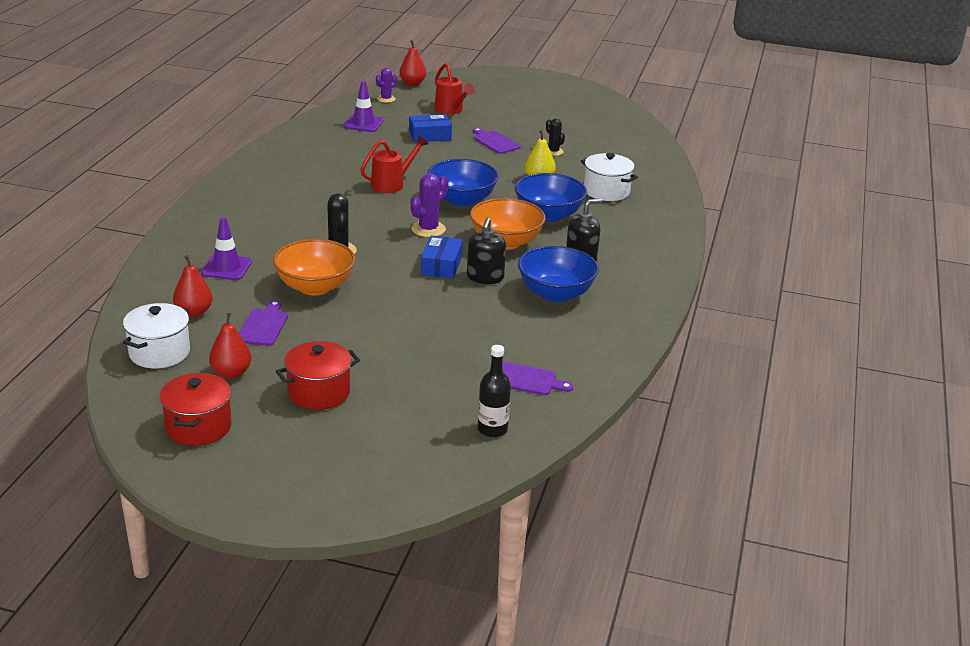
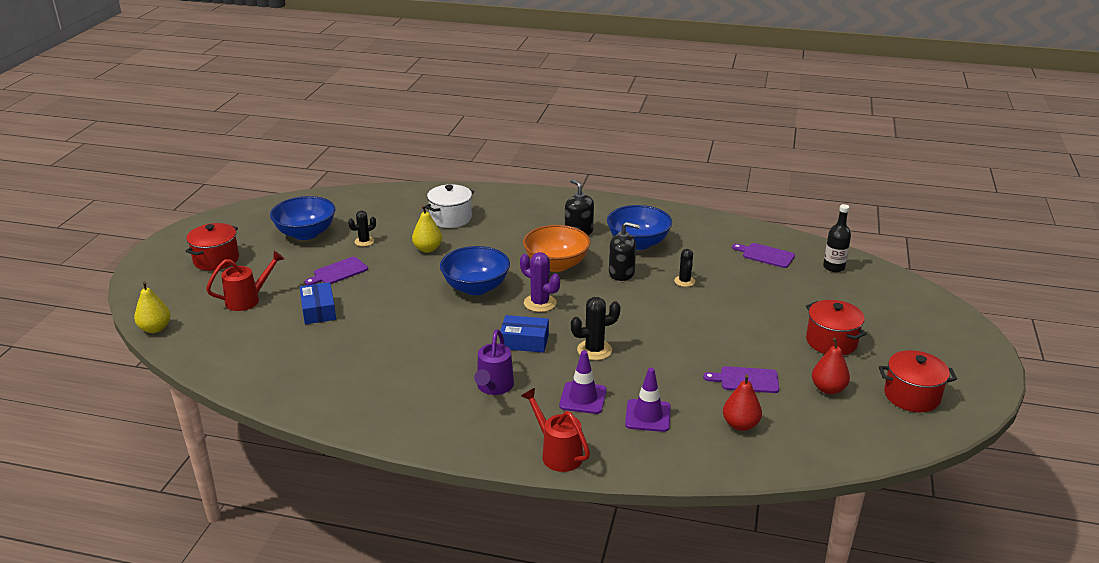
camera: 90 degrees left, 0 degrees up
(159, 353) = (818, 435): white pot -> none
(294, 203) = (494, 387): none -> purple watering can
(315, 287) = (667, 358): orange bowl -> none
(363, 124) = (278, 356): purple traffic cone -> purple traffic cone (583, 398)
(386, 99) = (202, 345): purple cactus -> none
(391, 184) = (443, 328): red watering can -> red watering can (558, 454)
(412, 83) = (155, 328): red pear -> yellow pear
(441, 265) = (607, 294): blue box -> blue box (524, 341)
(464, 314) = (684, 281): none -> black cactus
(518, 96) = (216, 260): none -> red pot
(526, 379) = (765, 255): purple cutting board -> purple cutting board turned 75 degrees counterclockwise
(548, 215) = (501, 245): blue bowl -> blue bowl (306, 233)

